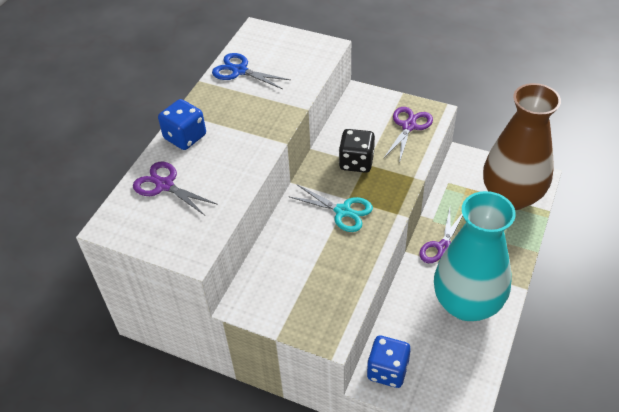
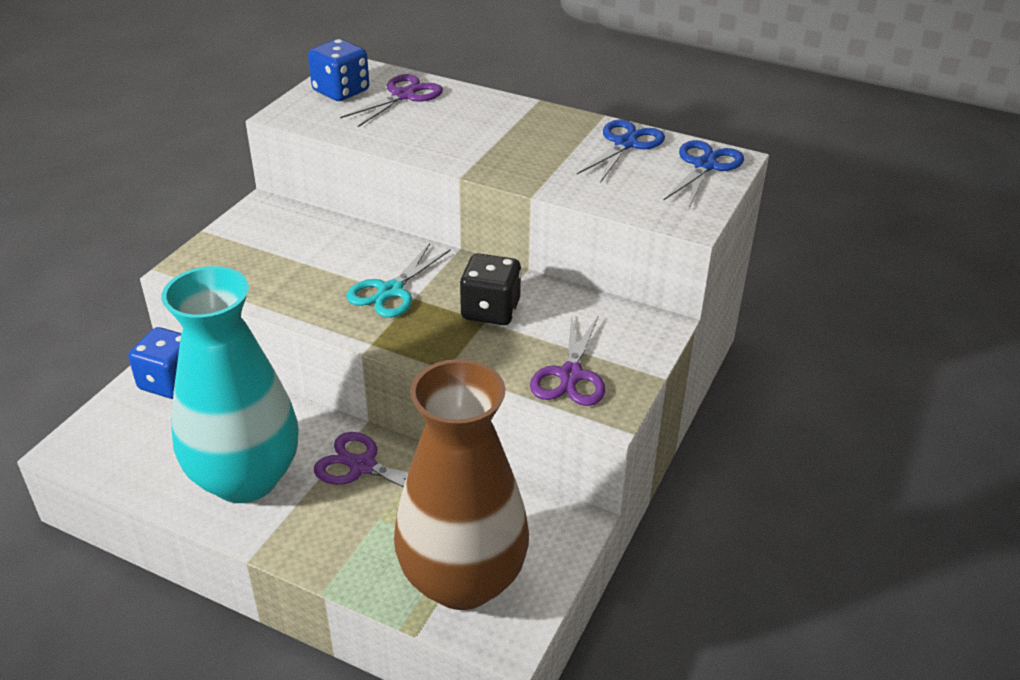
camera: 90 degrees right, 10 degrees down
(185, 137) = (488, 106): blue dice -> blue dice (341, 91)
(265, 40) = (704, 166): none -> blue scissors
(408, 126) = (570, 375): purple scissors -> purple scissors turned 75 degrees clockwise

